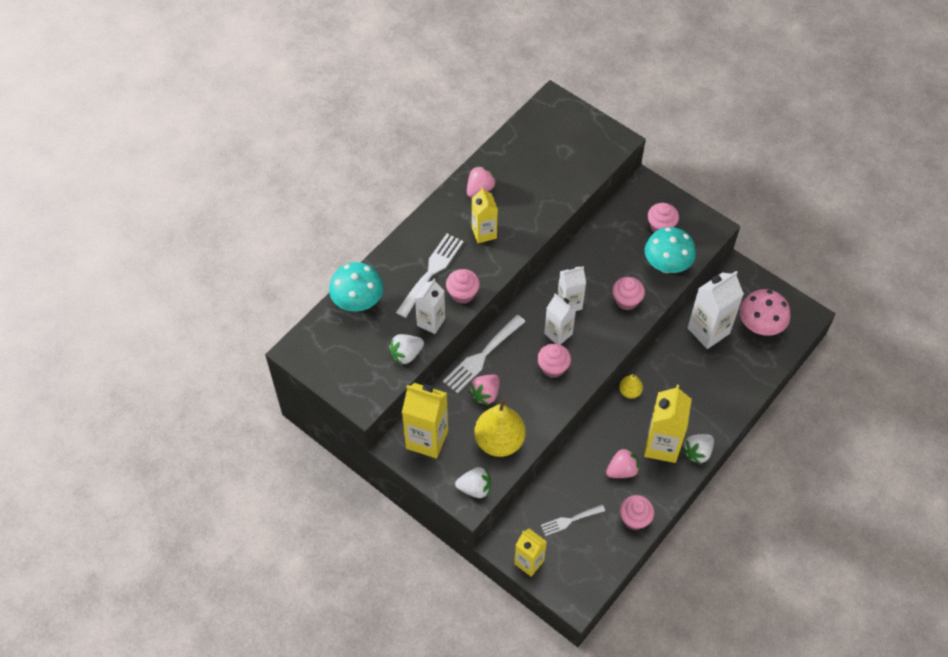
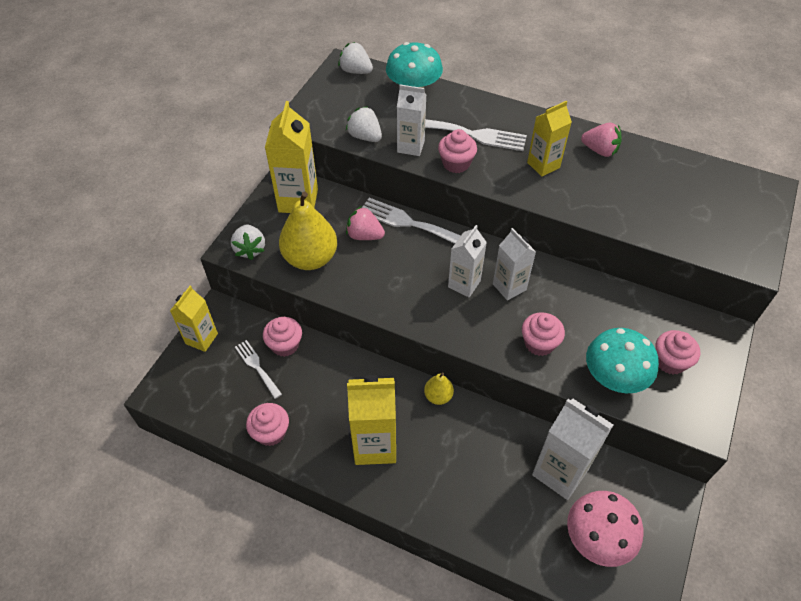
camera: 75 degrees right, 5 degrees down
(553, 367) = (417, 287): pink cupcake -> pink cupcake (285, 345)
(622, 470) = (331, 407): pink strawberry -> none
(697, 452) = (376, 489): white strawberry -> white strawberry (356, 71)

